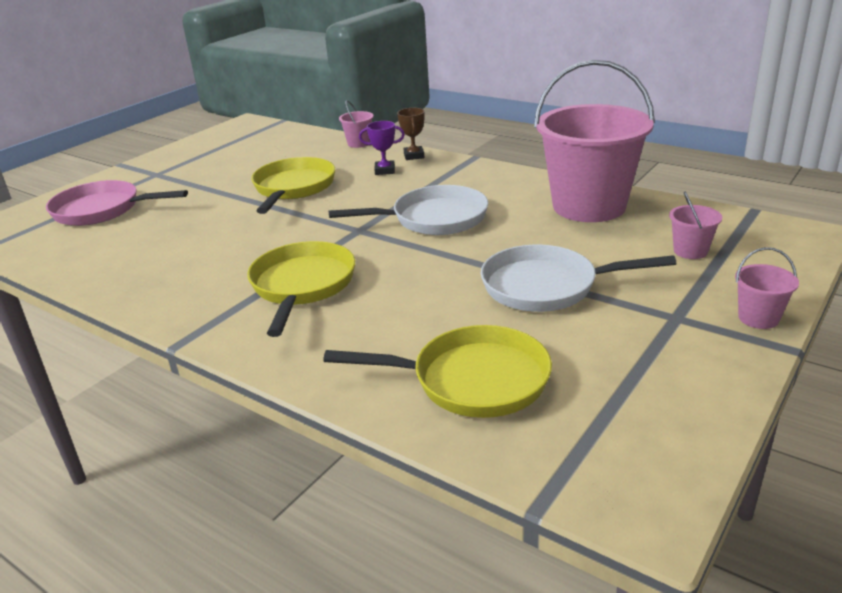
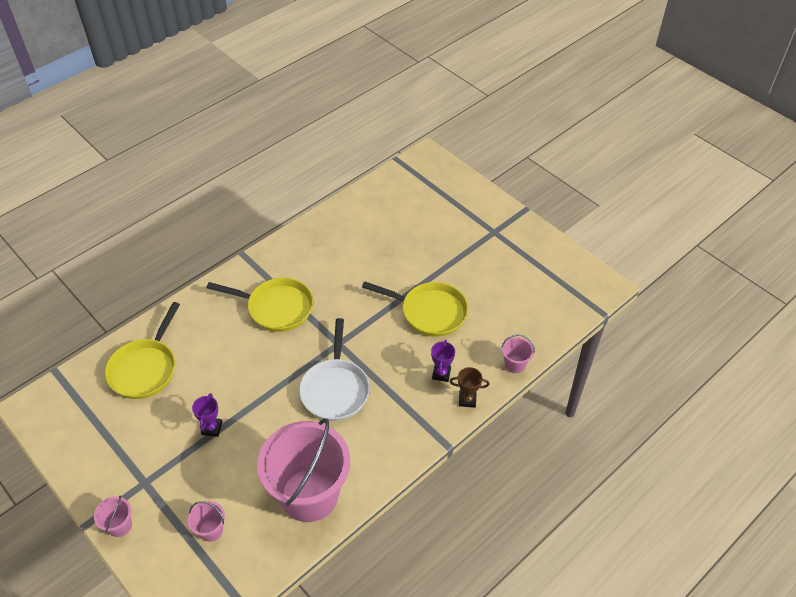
camera: 100 degrees right, 20 degrees up
(102, 210) = (436, 208): pink pan -> none
(546, 286) = (212, 428): white pan -> purple trophy

